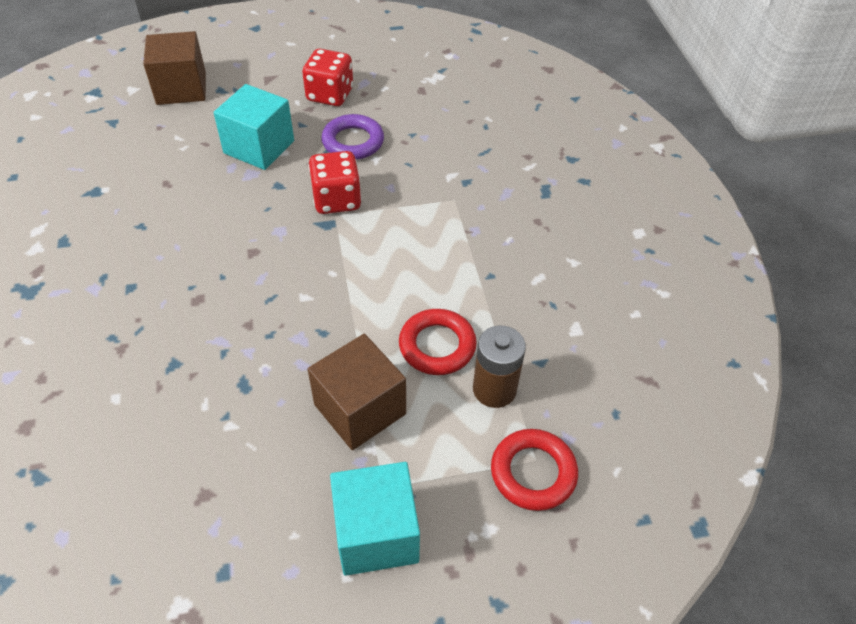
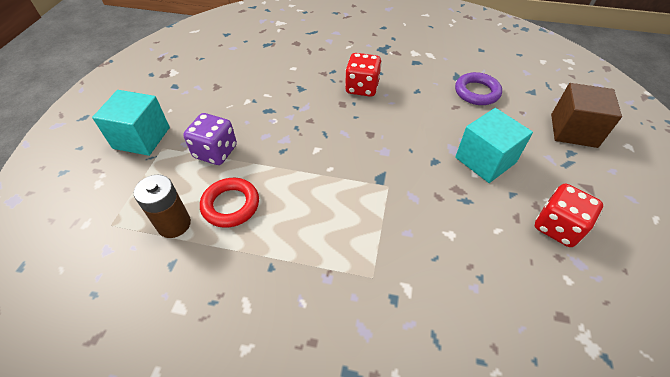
camera: 115 degrees right, 0 degrees up
(336, 200) = (405, 191): red dice -> red dice (362, 88)
(353, 142) = (478, 224): purple ring -> purple ring (477, 92)
(360, 409) = (215, 152): brown cube -> purple dice
(533, 473) = (105, 219): red ring -> none

